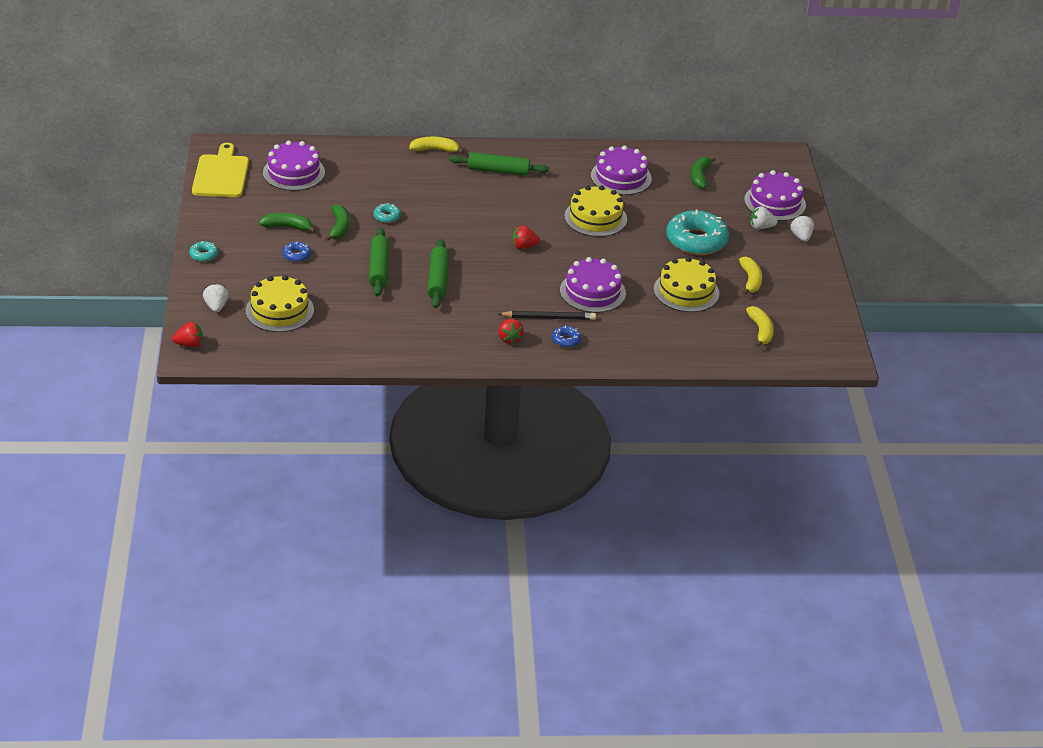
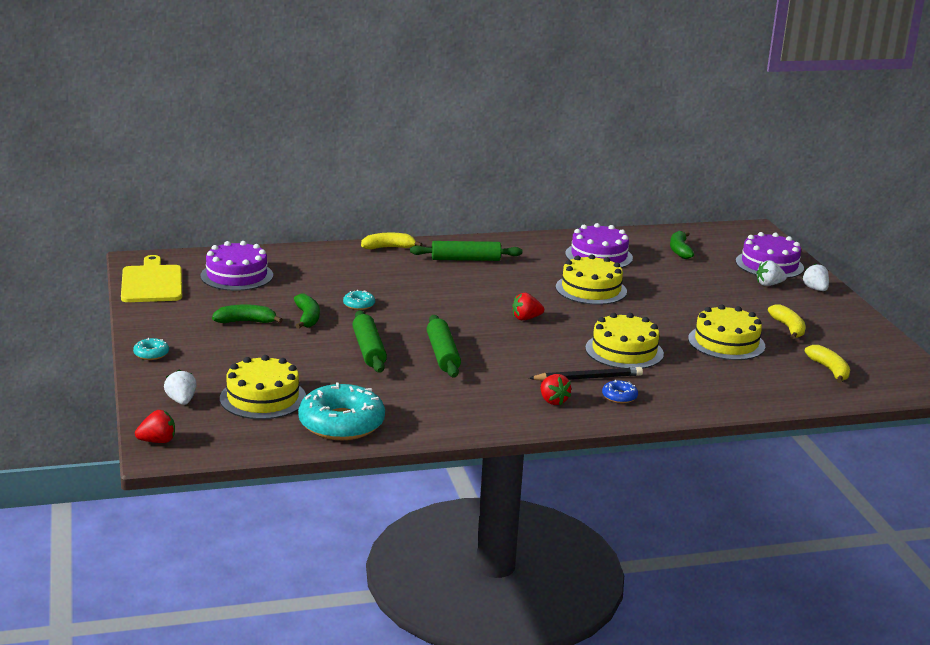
camera: 10 degrees left, 15 degrees down
(296, 255) = (265, 346): blue donut -> none
(592, 292) = (624, 351): purple cake -> yellow cake
(696, 240) = (709, 300): turquoise donut -> turquoise donut (341, 424)

